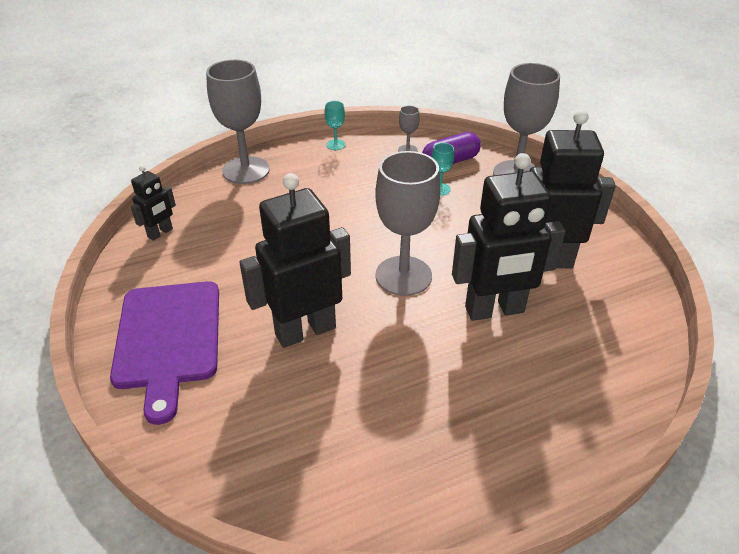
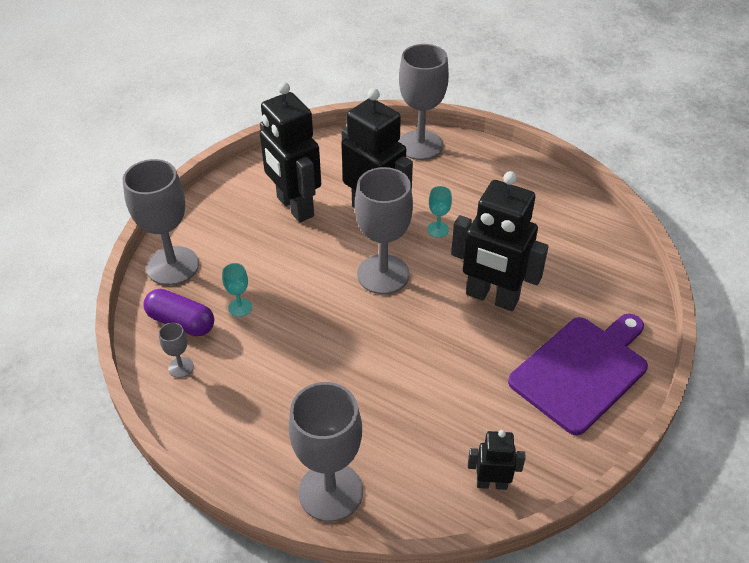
camera: 125 degrees left, 5 degrees up
(336, 145) = (214, 439): turquoise goblet -> turquoise goblet (438, 230)
(597, 414) = (420, 145): none -> grey goblet

